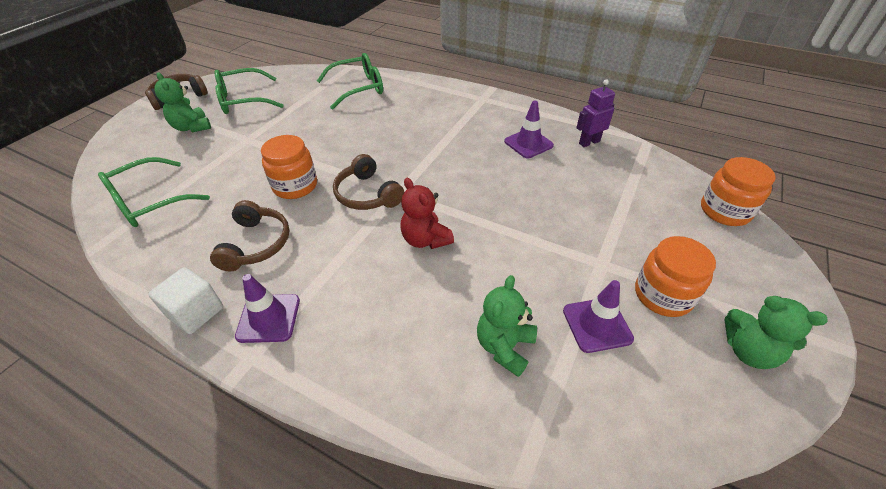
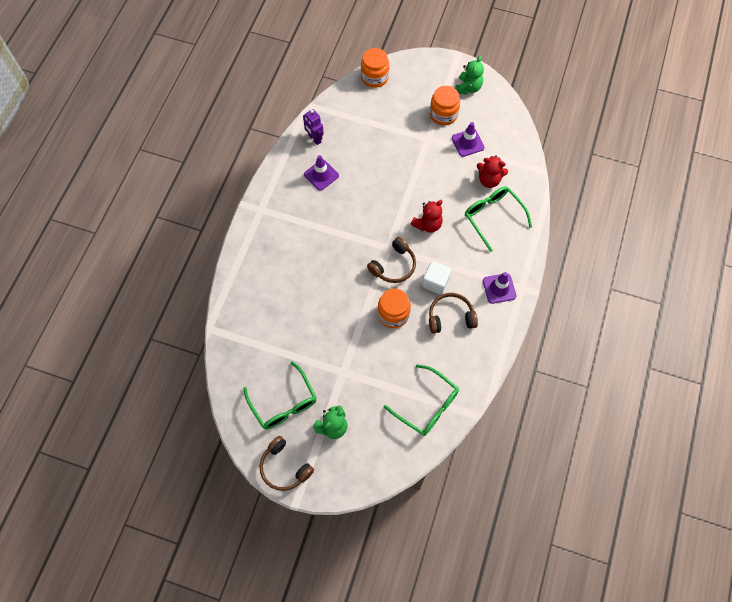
camera: 100 degrees left, 20 degrees up
(196, 312) = (504, 326): white cube -> white cube (435, 282)
(358, 88) = (252, 309): green glasses -> green glasses (493, 217)
(504, 347) = (489, 180): green teddy bear -> red teddy bear

